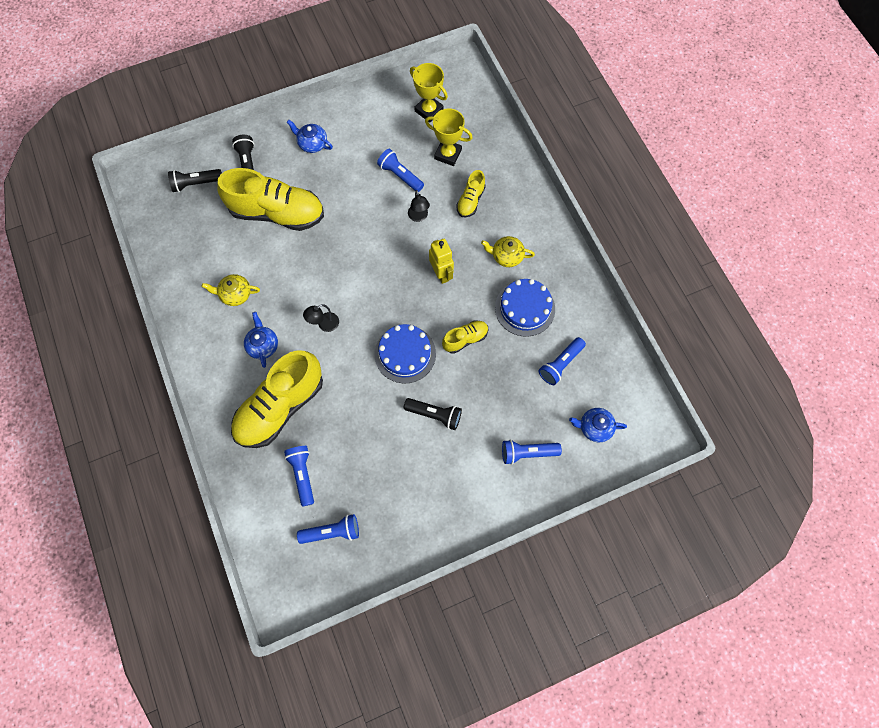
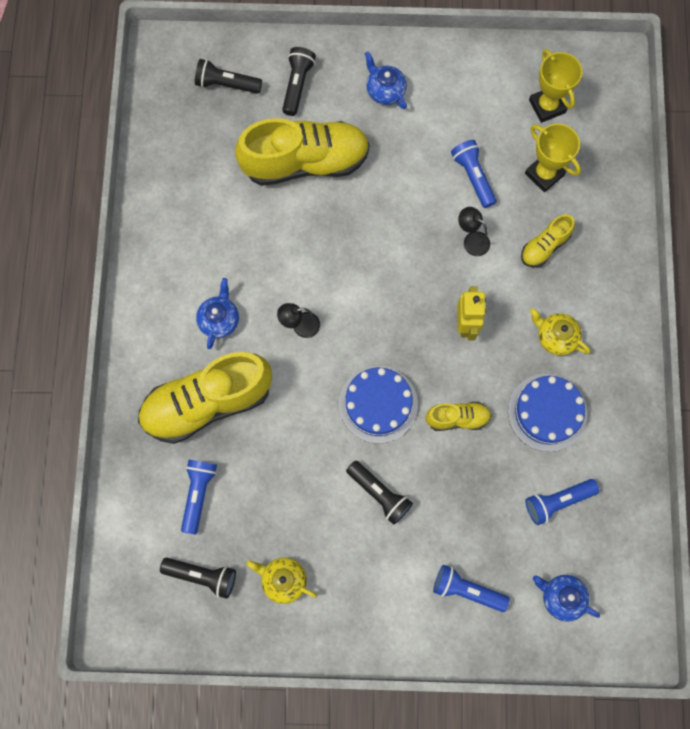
camera: 25 degrees right, 5 degrees up
(235, 294) = (214, 243): yellow teapot -> yellow teapot (283, 580)
(277, 213) = (305, 162): yellow shoe -> yellow shoe turned 45 degrees counterclockwise
(332, 532) = (202, 576): blue flashlight -> black flashlight
(419, 217) = (471, 240): black lamp -> black lamp turned 120 degrees clockwise

